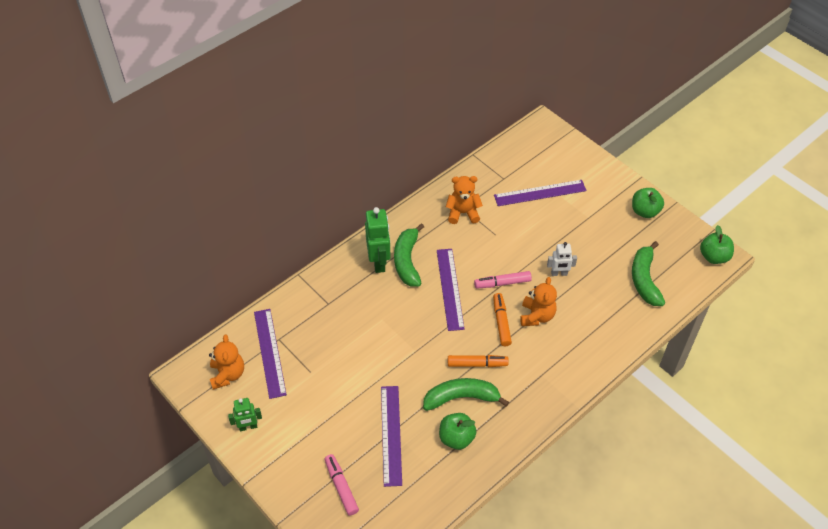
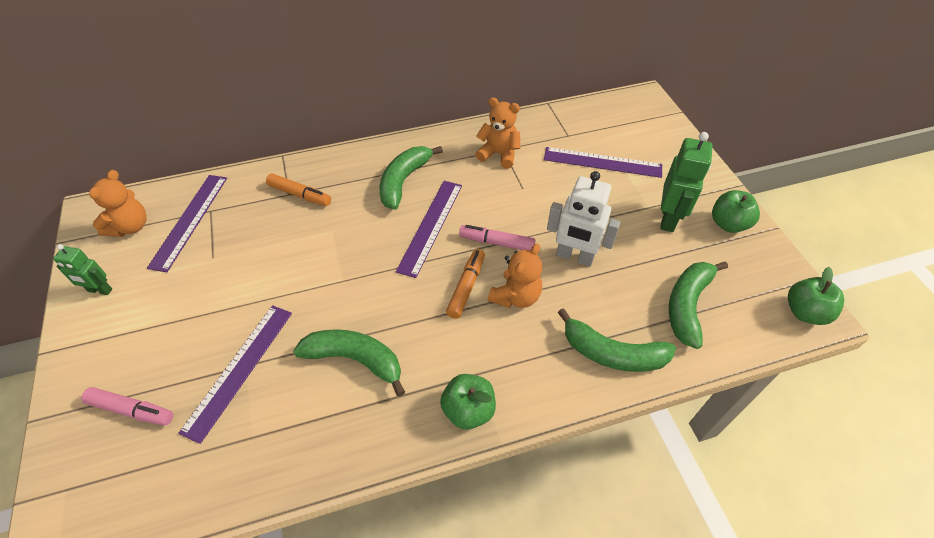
camera: 25 degrees right, 0 degrees up
(341, 487) = (131, 410): pink marker -> pink marker turned 105 degrees clockwise
(379, 262) = (373, 172): green robot -> green robot (668, 219)
(456, 438) = (312, 410): green apple -> green apple (468, 410)
(477, 364) = (403, 325): orange marker -> orange marker (300, 195)
(559, 273) = (574, 257): white robot -> white robot, size x1.68
(615, 329) = (612, 353): none -> green banana

